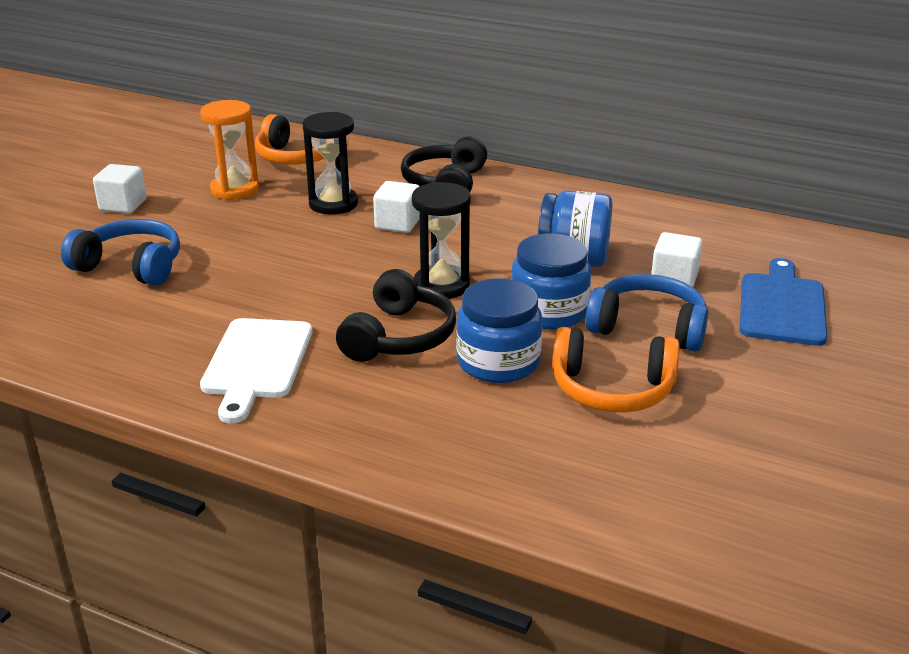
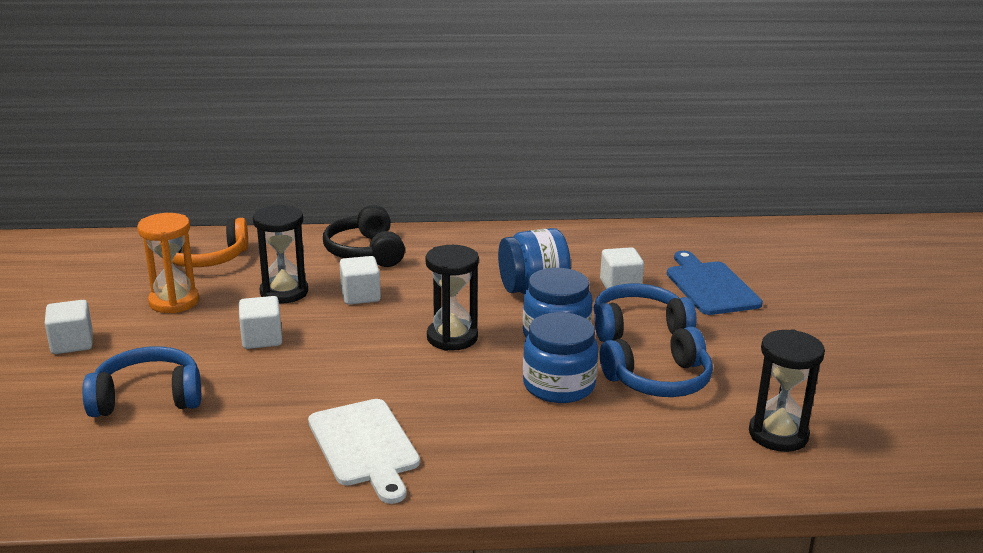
camera: 30 degrees left, 5 degrees down
(271, 241) = (262, 339): none -> white cube
(399, 337) = (461, 389): black headphones -> none
(612, 389) = (659, 380): orange headphones -> blue headphones
(689, 490) = (778, 434): none -> black hourglass

